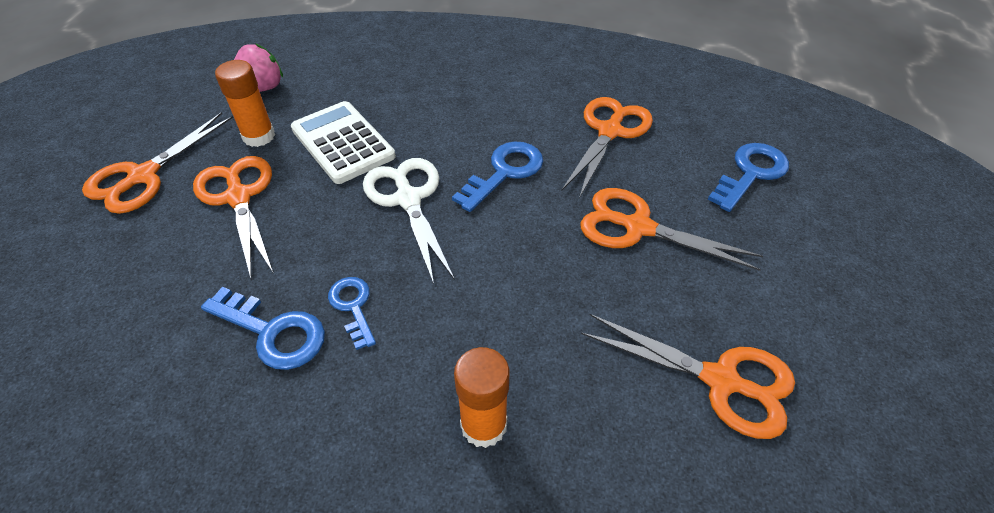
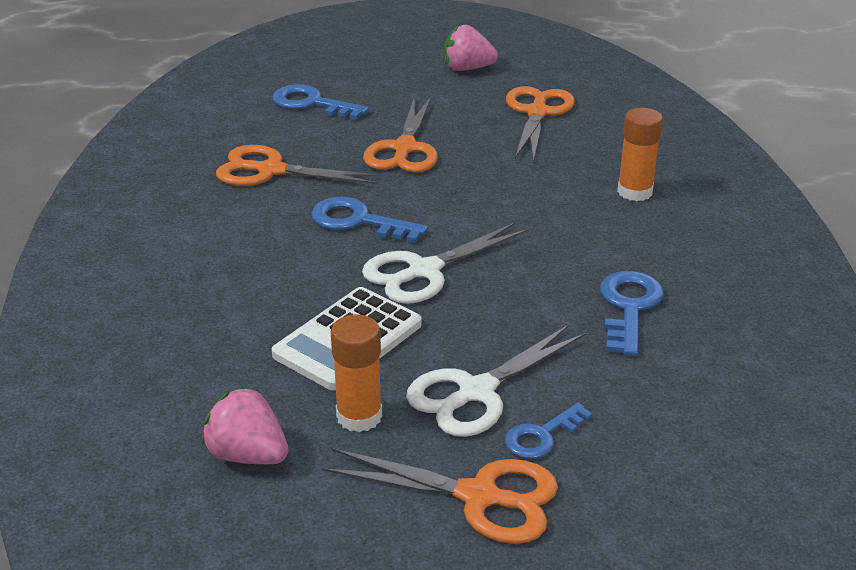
camera: 105 degrees left, 15 degrees down
(239, 197) = (476, 392): orange scissors -> white scissors
(353, 306) = (574, 271): blue key -> blue key (541, 436)
(864, 334) = (467, 69): none -> pink strawberry

